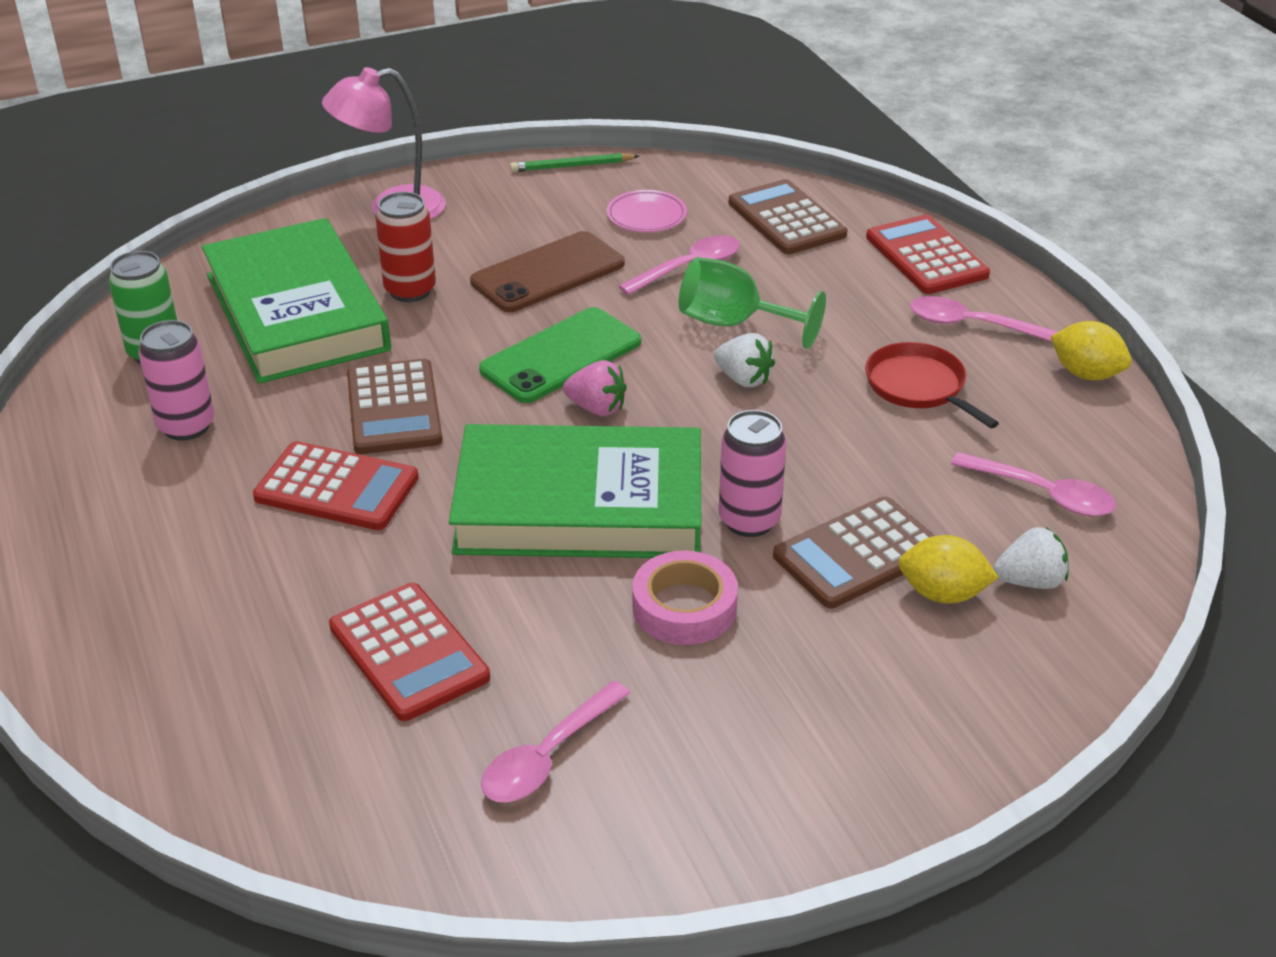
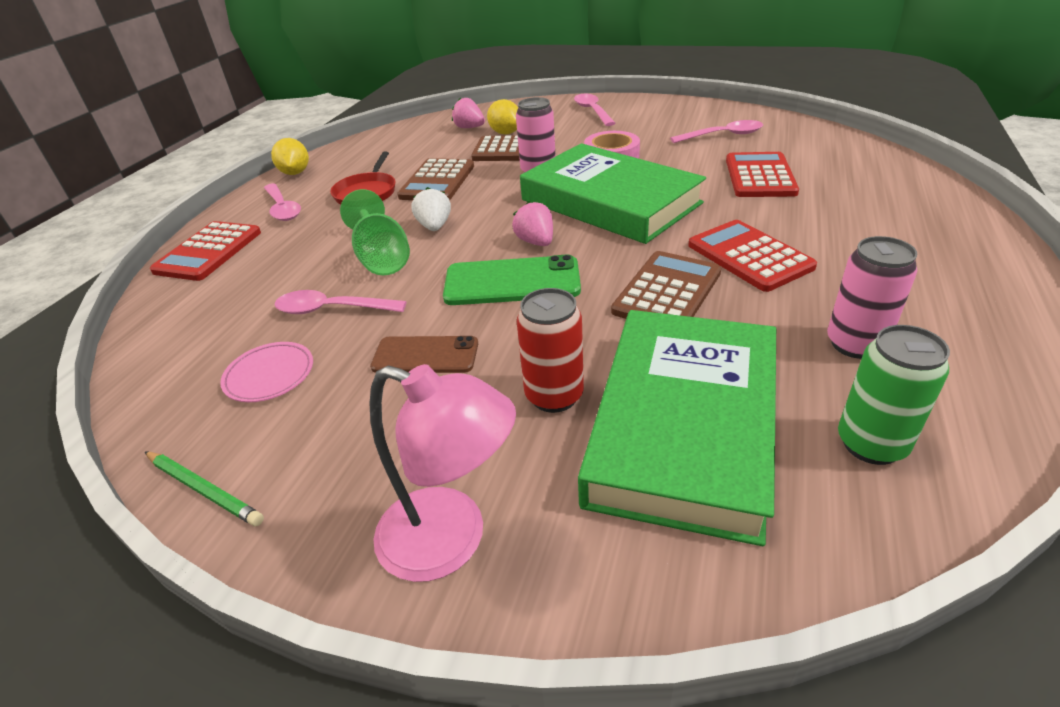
camera: 135 degrees left, 0 degrees up
(548, 273) = (425, 355): brown phone -> brown phone, size x0.66
(787, 219) = (204, 318): brown calculator -> brown calculator (437, 181)
(1030, 581) = (469, 128): white strawberry -> pink strawberry
(1043, 494) = (410, 145): pink spoon -> pink spoon (592, 111)

